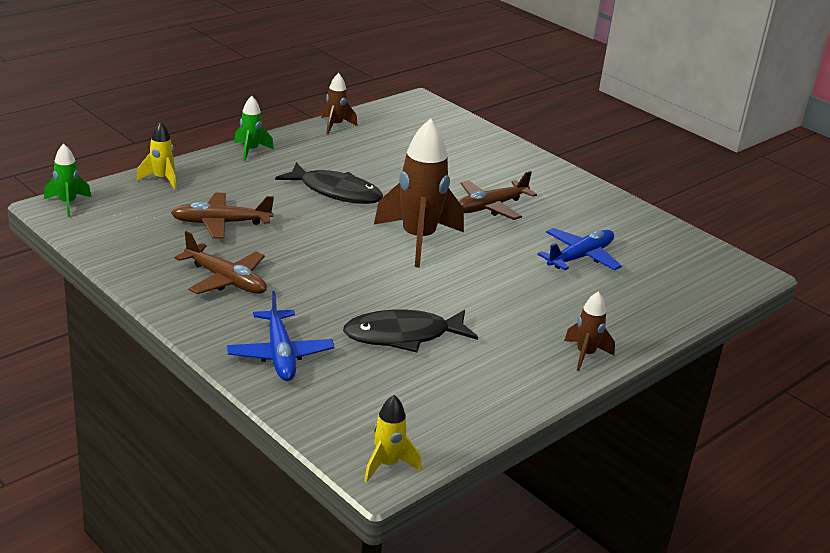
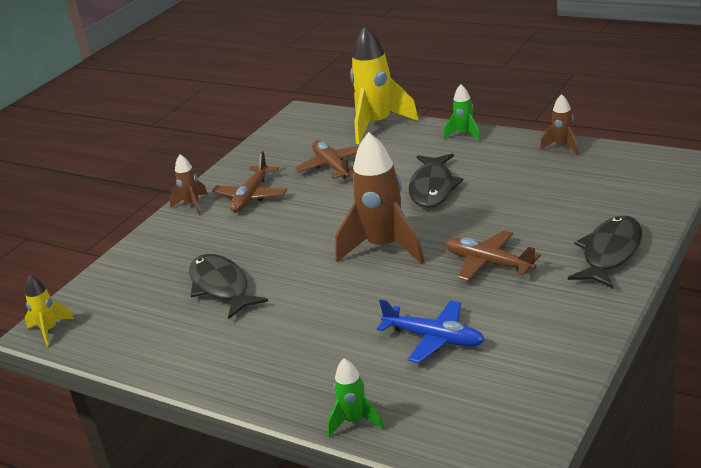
camera: 80 degrees right, 0 degrees up
(68, 204) = (309, 114): green rocket -> green rocket (355, 421)
(162, 179) = (377, 125): yellow rocket -> yellow rocket, size x1.99
(280, 354) = (166, 248): blue plane -> none
(521, 164) = (610, 253): none -> black fish
(585, 355) = (248, 384): brown rocket -> brown rocket (192, 205)

